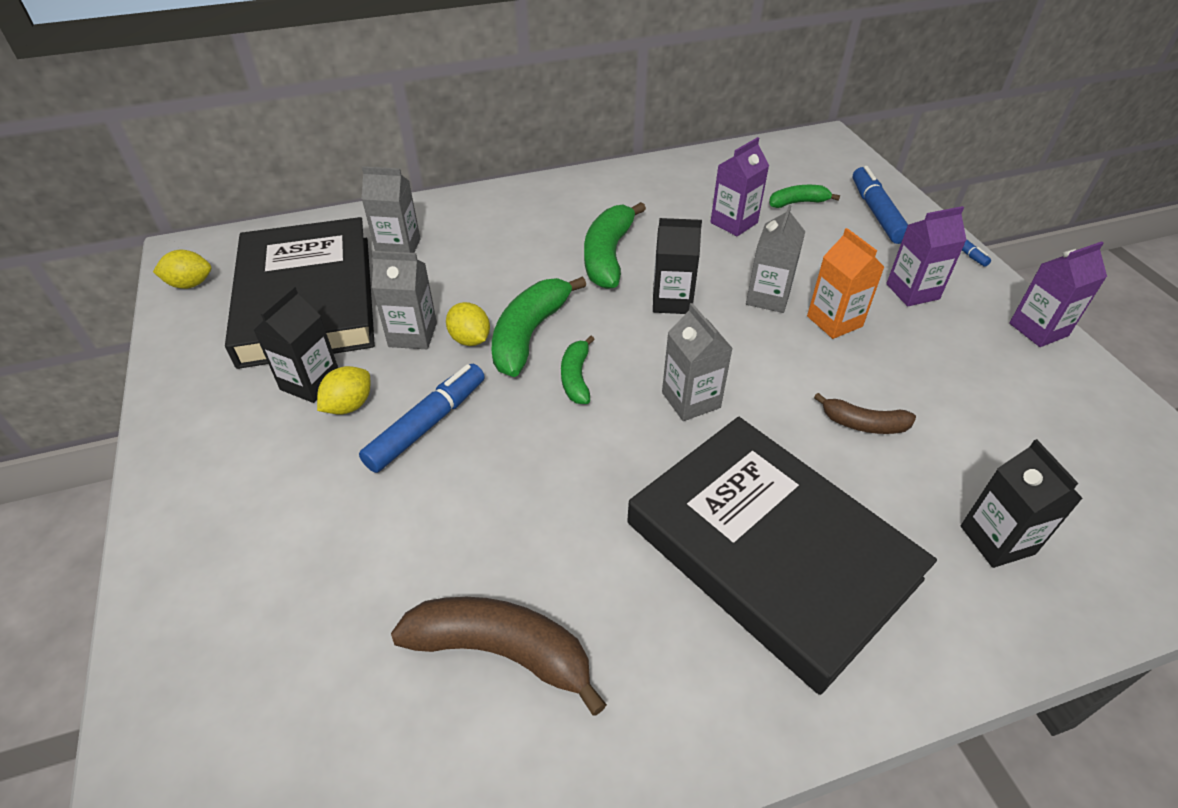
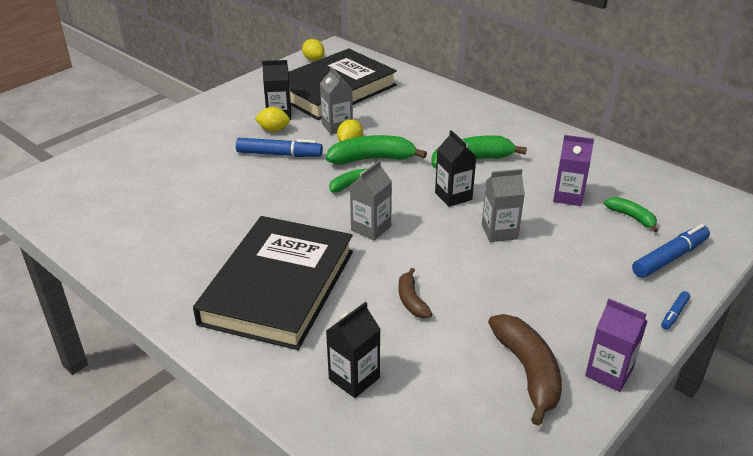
camera: 60 degrees right, 10 degrees down
(398, 248) = (400, 96): grey carton -> none
(501, 651) = (165, 222): brown banana -> brown banana (527, 371)
(834, 321) = (505, 266): orange carton -> none
(912, 291) = (582, 296): purple carton -> none

